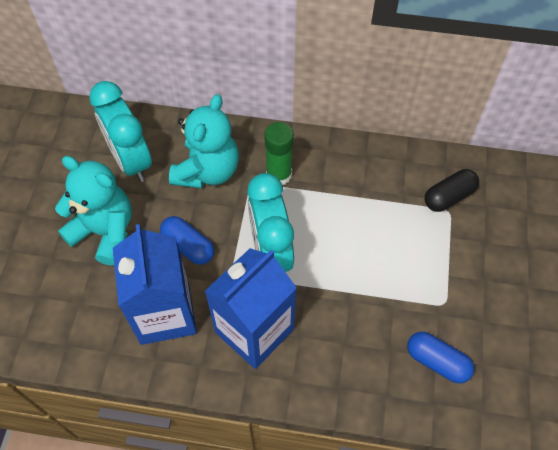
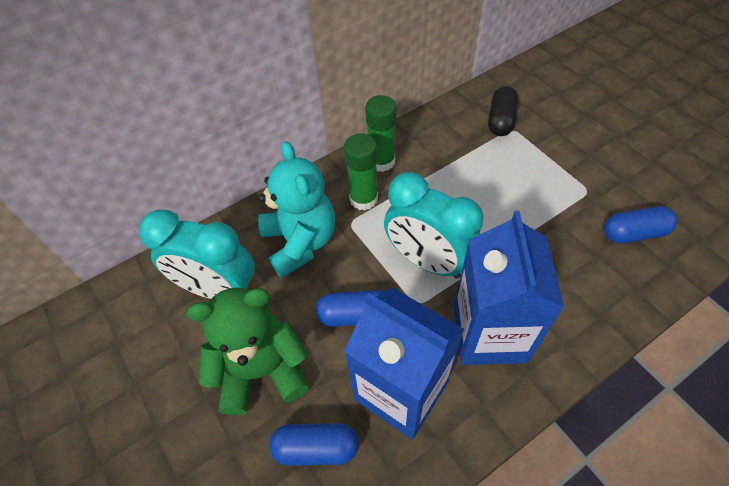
camera: 40 degrees left, 5 degrees down
(88, 300) = (316, 448): none -> blue capsule
(105, 231) = (262, 371): turquoise teddy bear -> green teddy bear
(322, 157) = (381, 161): none -> green glue stick

